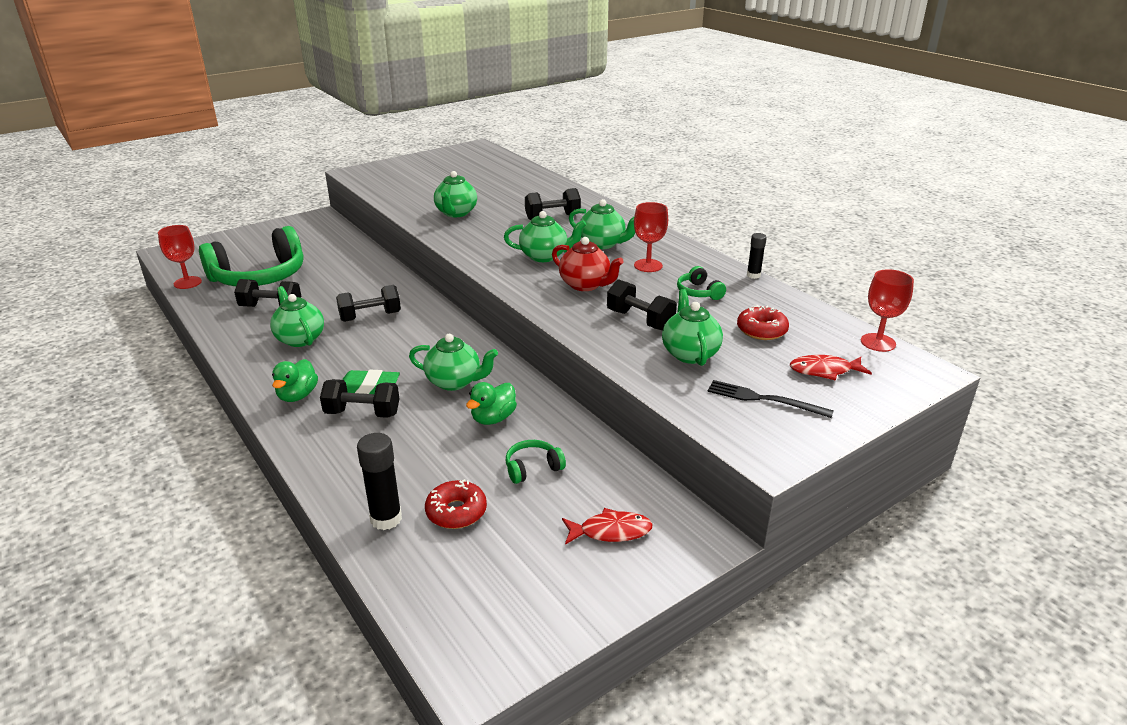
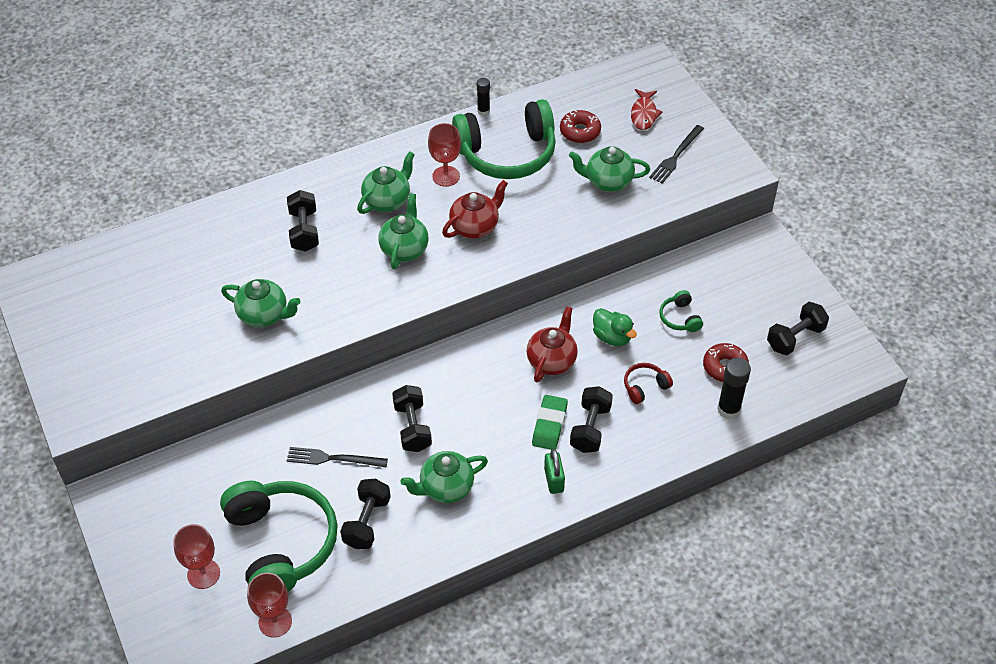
camera: 80 degrees left, 20 degrees up
(297, 396) = (554, 480): green duck -> green padlock
(340, 287) = (333, 458): none -> black fork
(421, 447) = (645, 387): none -> red headphones
(454, 382) = (552, 361): green teapot -> red teapot
(610, 531) = (752, 283): red fish -> none
(640, 320) = (549, 201): black dumbbell -> black dumbbell (795, 338)
(699, 292) = (507, 153): green headphones -> green headphones, size x2.42
(878, 342) = (610, 74): red goblet -> red goblet (203, 574)

